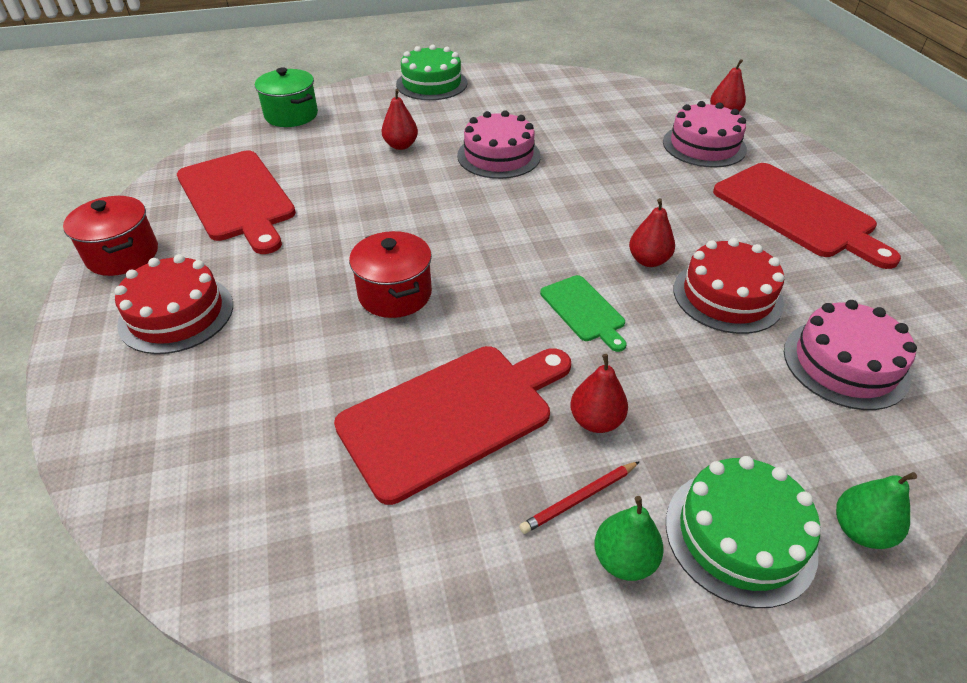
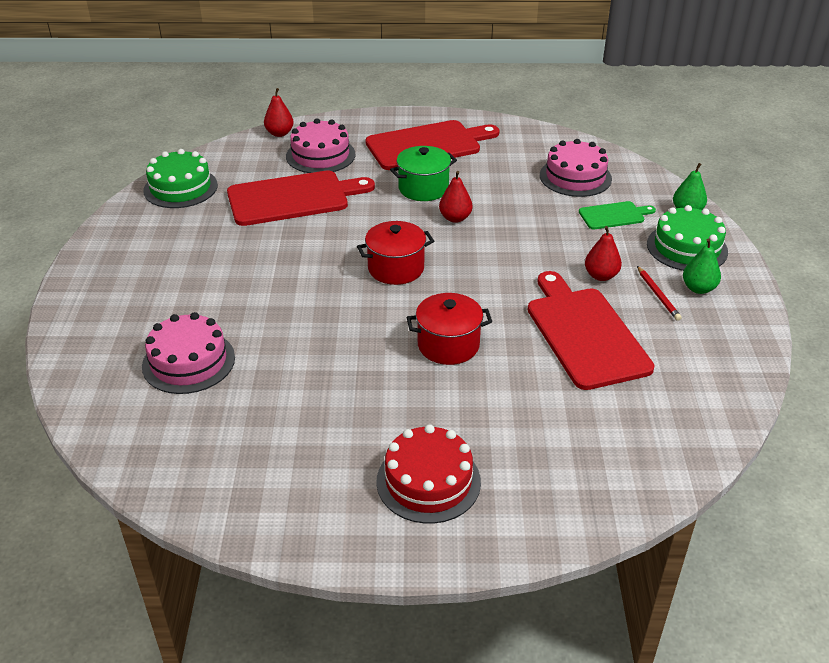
camera: 75 degrees left, 5 degrees down
(123, 255) = (314, 529): red pot -> red pot (396, 268)
(237, 198) = (249, 438): red cutting board -> red cutting board (293, 198)
(291, 115) = (88, 390): green pot -> green pot (423, 188)
(401, 145) = (214, 314): red pear -> none
(431, 83) = (94, 277): green cake -> green cake (180, 188)
(498, 156) = (272, 258): pink cake -> pink cake (188, 361)
(584, 310) = (499, 258): green cutting board -> green cutting board (614, 215)
(727, 296) = (504, 198): red cake -> none

